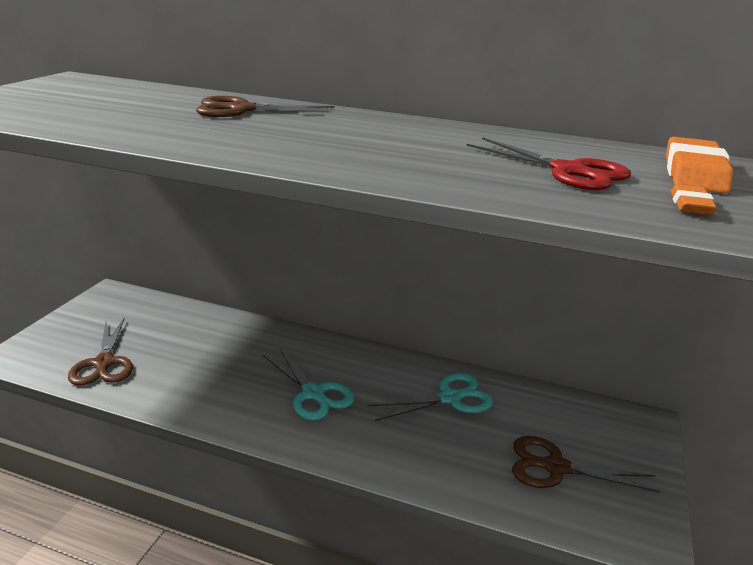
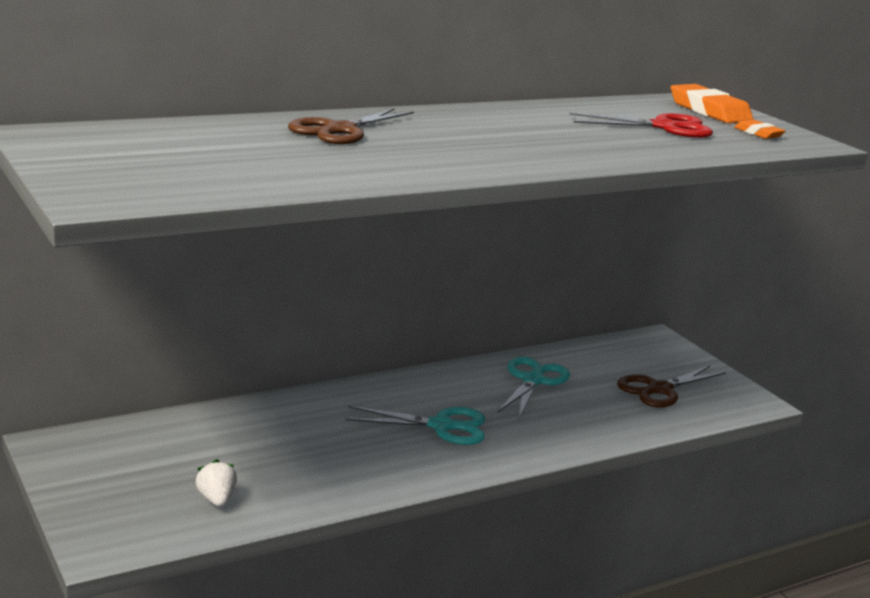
camera: 50 degrees left, 5 degrees down
(104, 363) = (216, 500): brown scissors -> white strawberry

